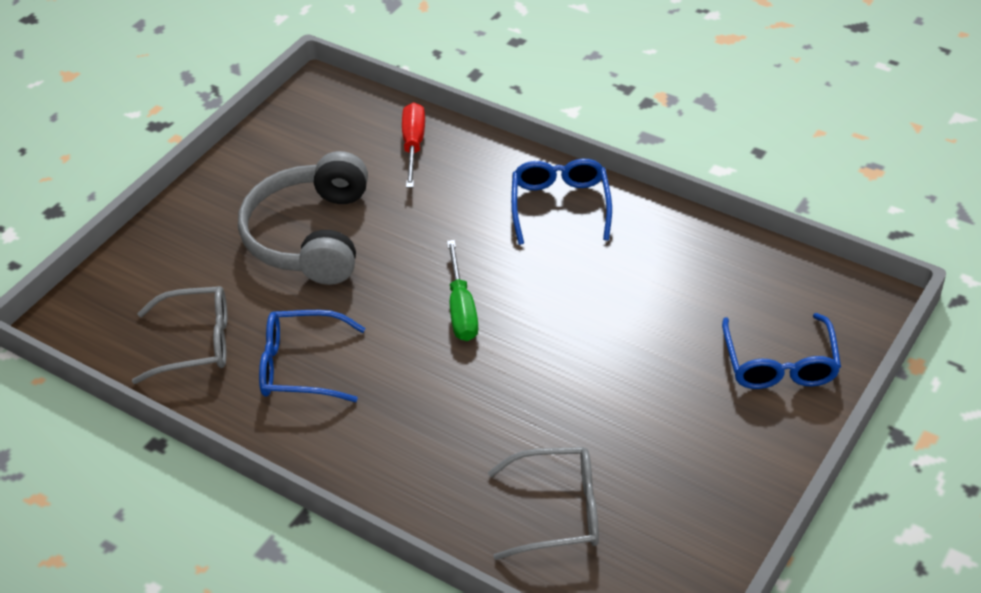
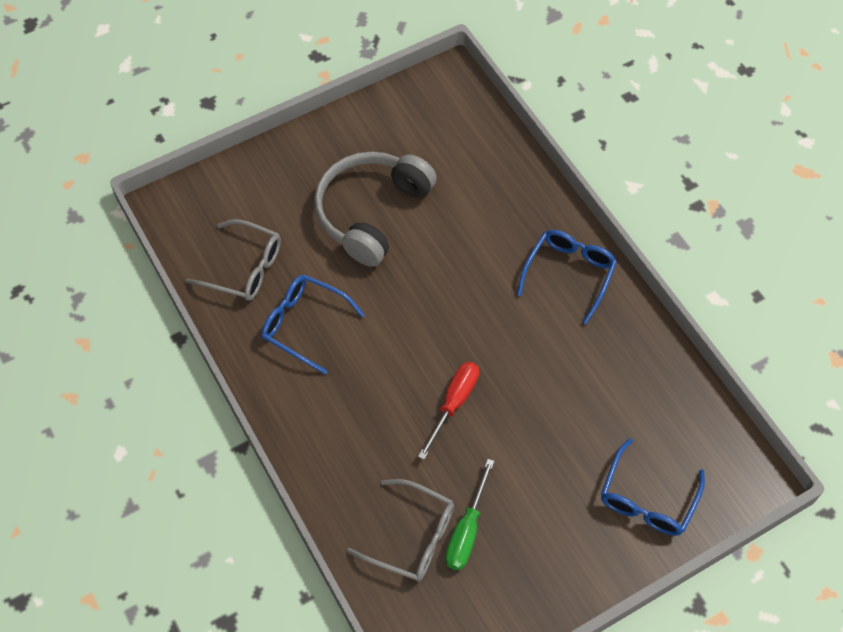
camera: 25 degrees right, 15 degrees up
(413, 145) = (491, 164): red screwdriver -> red screwdriver (454, 403)
(461, 309) = (443, 331): green screwdriver -> green screwdriver (467, 530)

